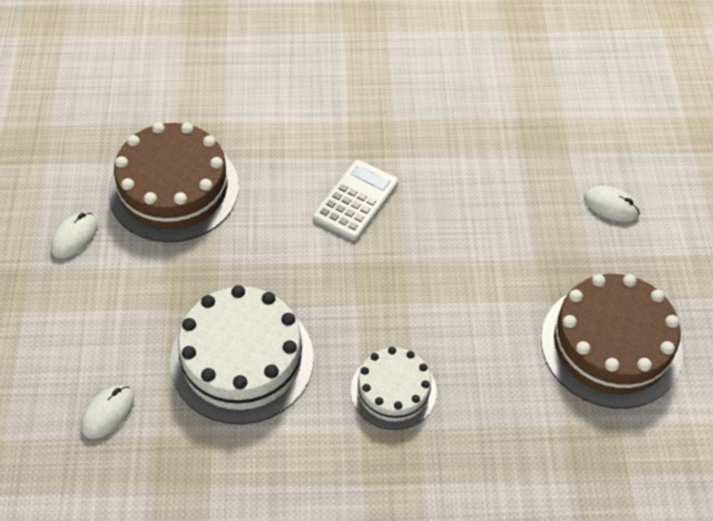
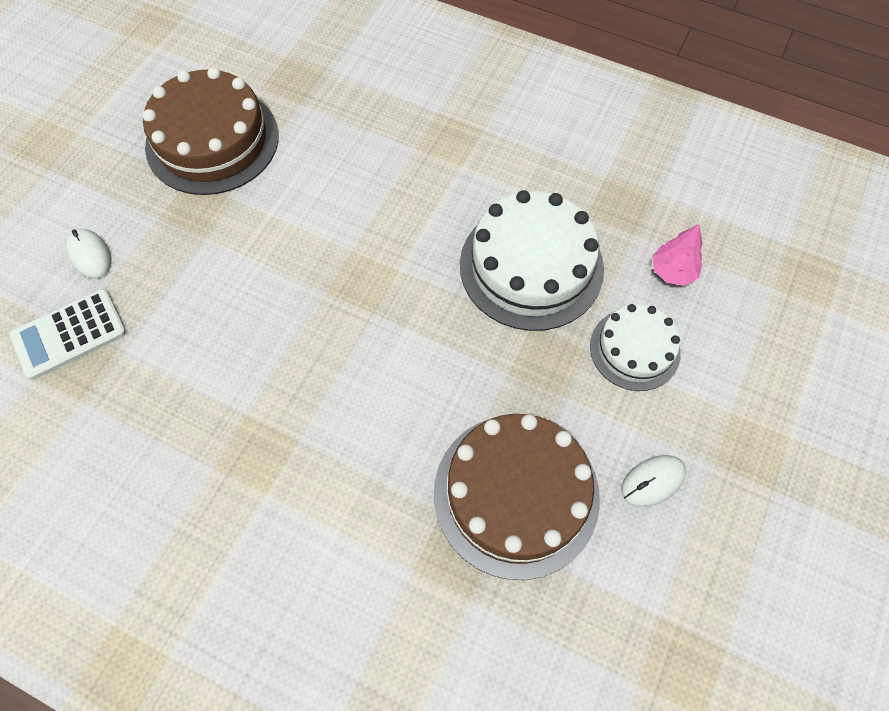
camera: 150 degrees left, 10 degrees up
(108, 413) = (672, 271): white mouse -> pink tree
(355, 200) = (327, 381): white calculator -> white calculator (69, 334)
(393, 391) = (415, 183): white cake -> white cake (634, 349)

